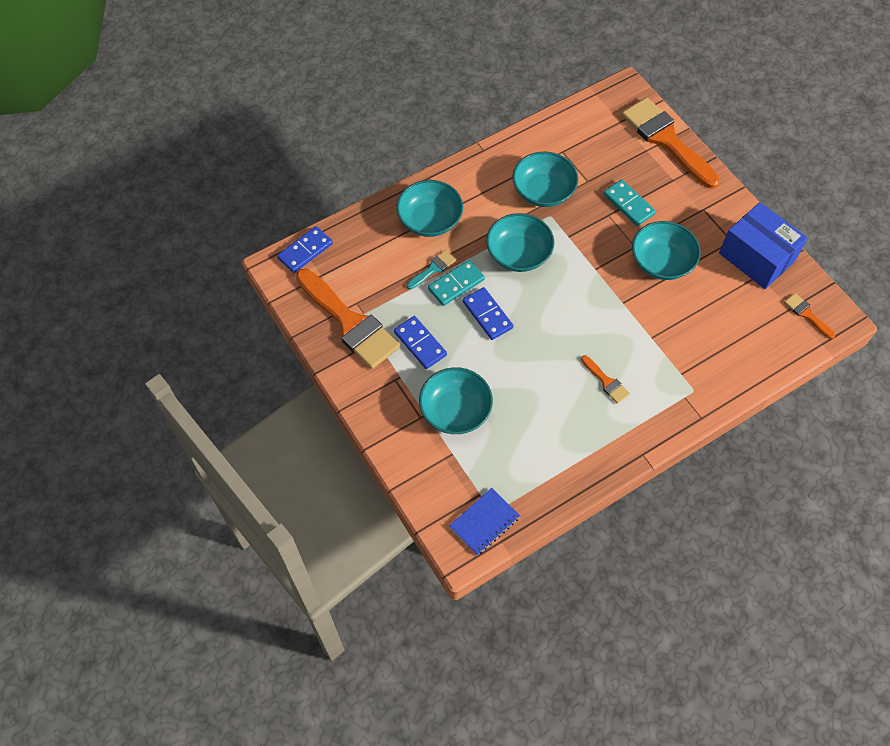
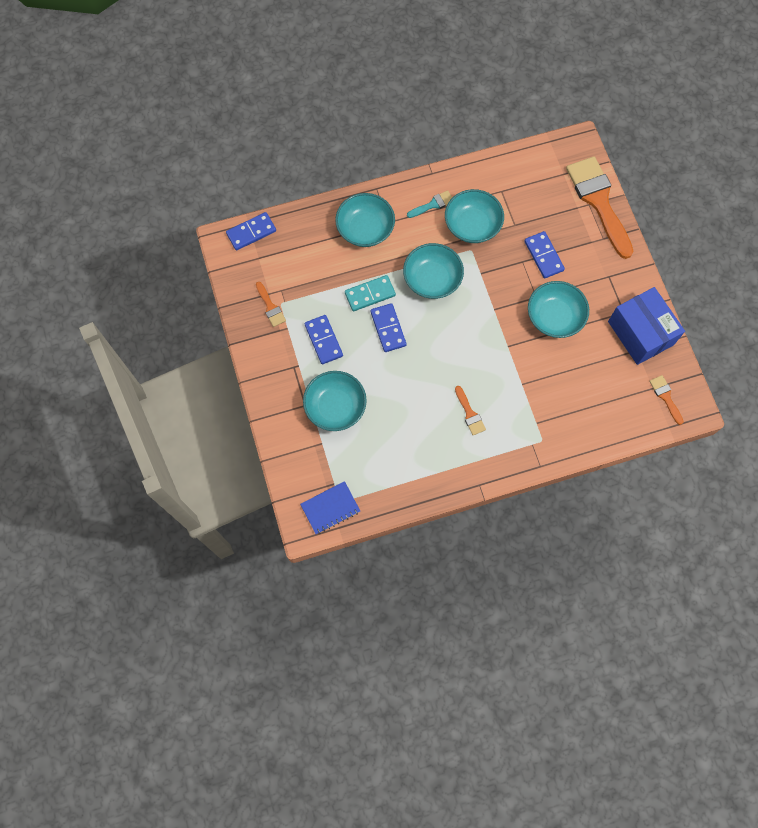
camera: 15 degrees right, 10 degrees up
(350, 323) = (270, 307): orange brush -> orange brush, size x0.44
(433, 269) = (354, 275): turquoise brush -> turquoise brush (433, 204)
(629, 204) = (544, 256): turquoise domino -> blue domino

